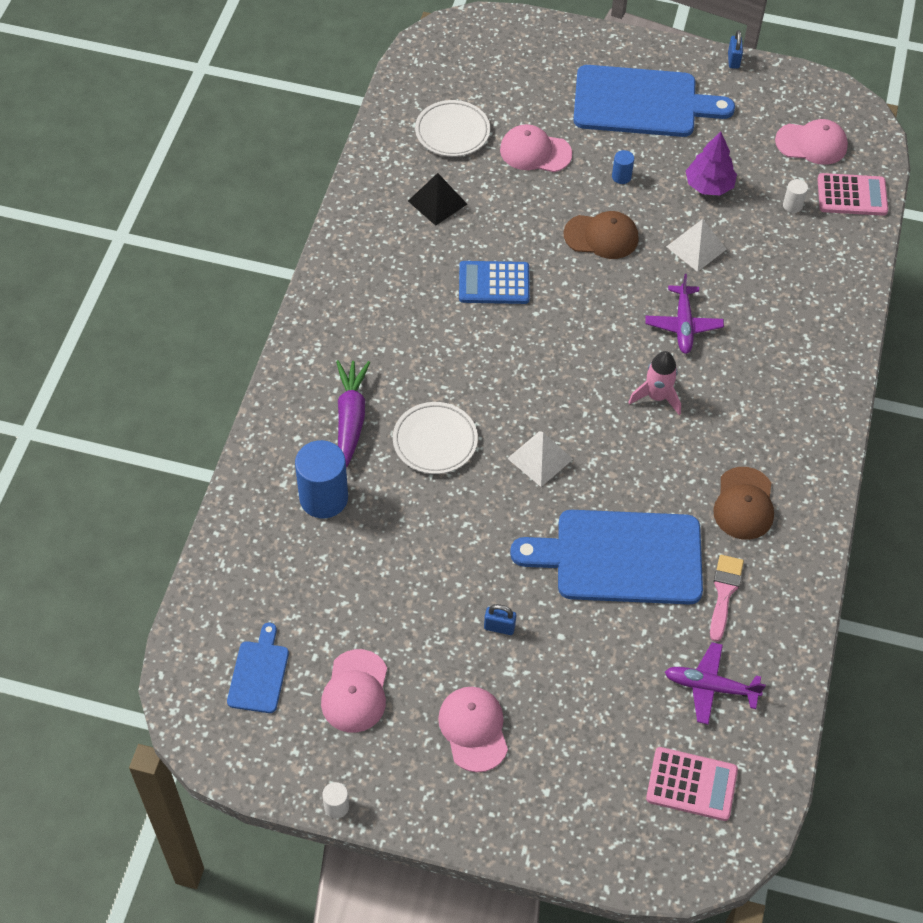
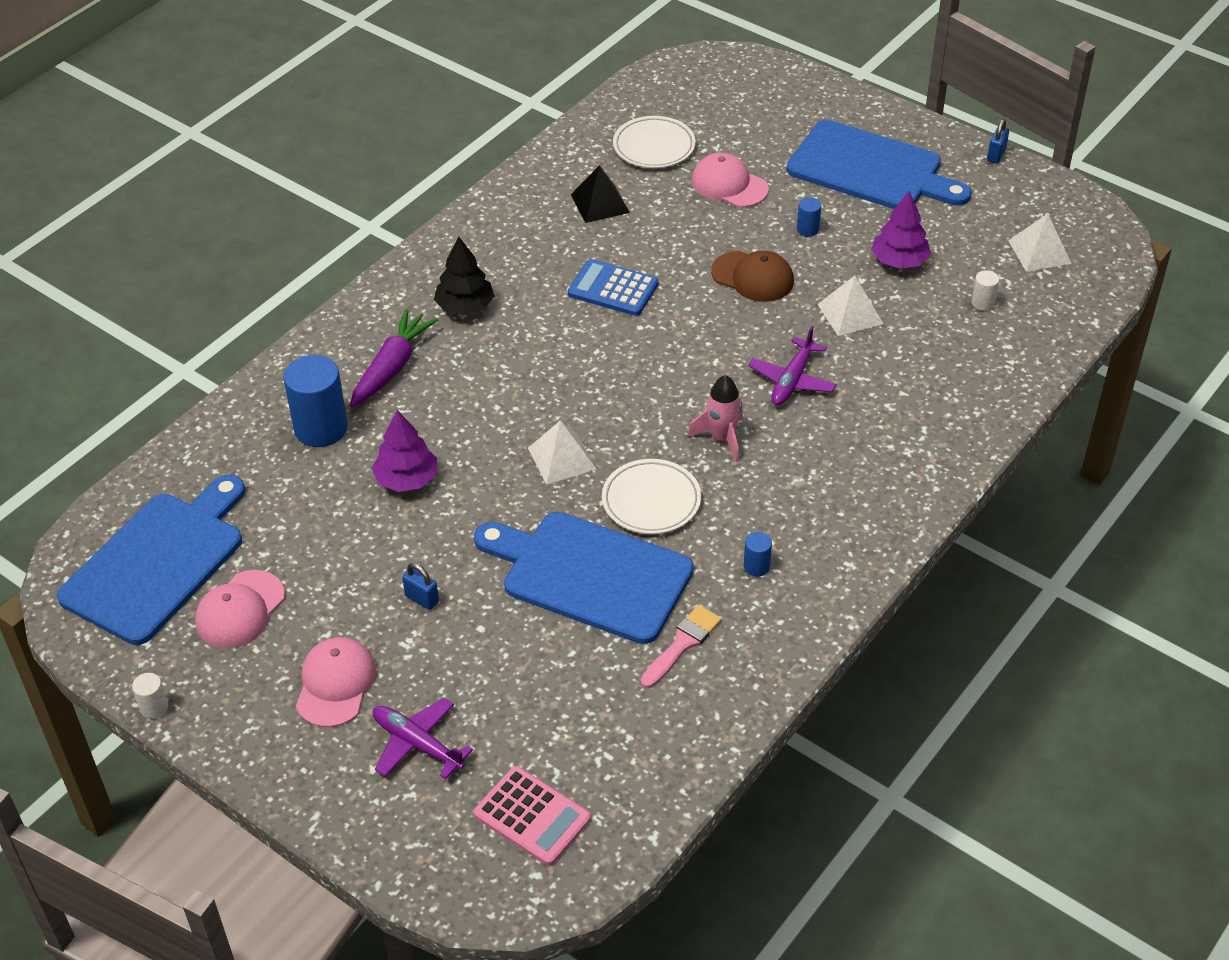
camera: 25 degrees right, 10 degrees down
(259, 673) = (158, 562): blue cutting board -> blue cutting board, size x2.07
(379, 339) = (465, 306): none -> black tree
(424, 521) = (406, 479): none -> purple tree
(435, 441) = (463, 411): white plate -> white plate (651, 501)
(710, 687) = (611, 729): purple plane -> purple plane (417, 744)
(744, 504) = (756, 566): brown cap -> blue cylinder
(811, 144) = (1039, 252): pink cap -> white pyramid
(852, 195) = (1057, 311): pink calculator -> none

